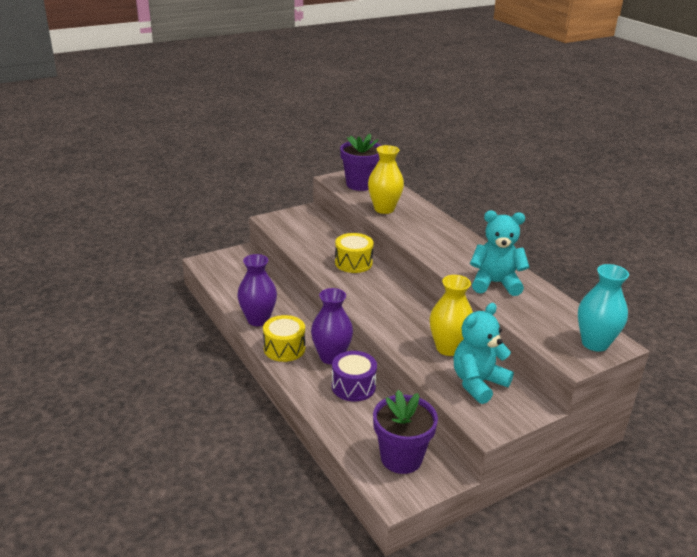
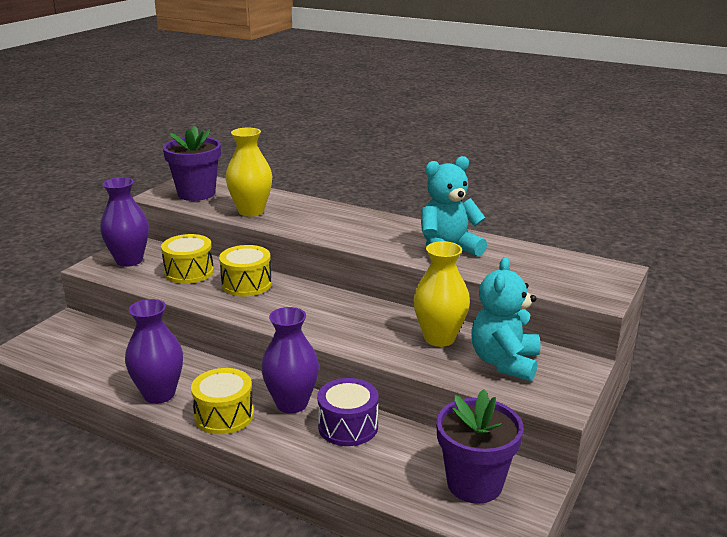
camera: 30 degrees left, 5 degrees down
(294, 221) = (129, 260): none -> purple vase
(324, 242) = (189, 272): none -> yellow drum
(595, 343) = (599, 275): turquoise vase -> none

